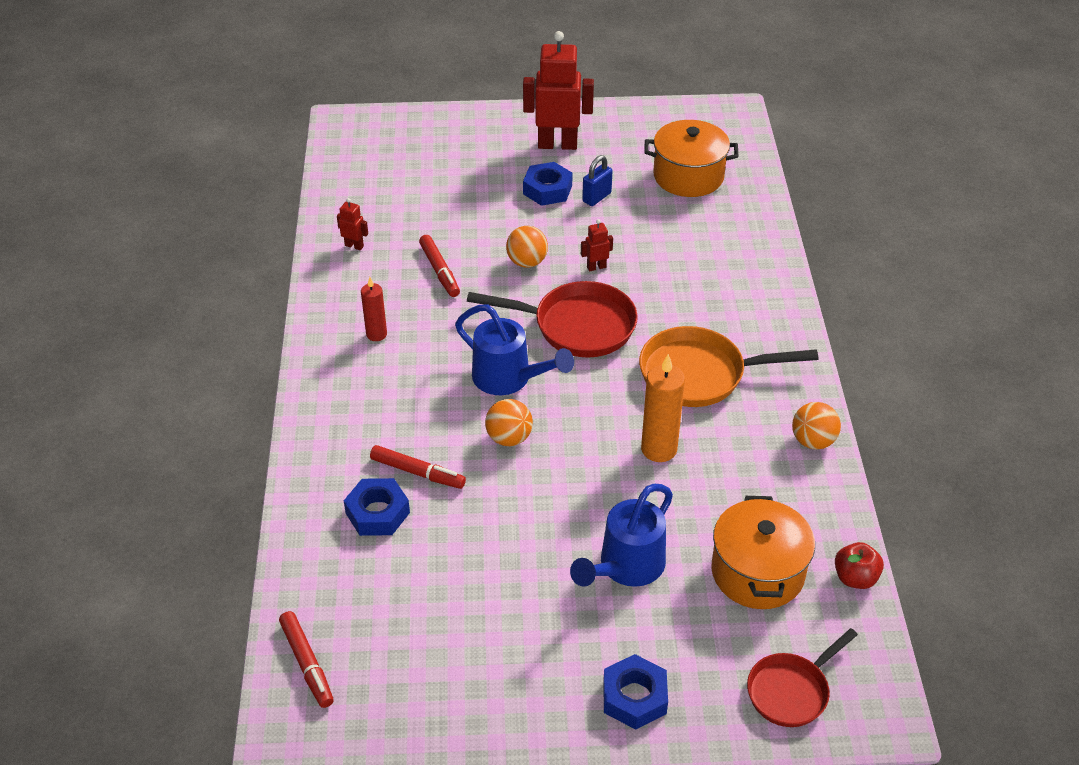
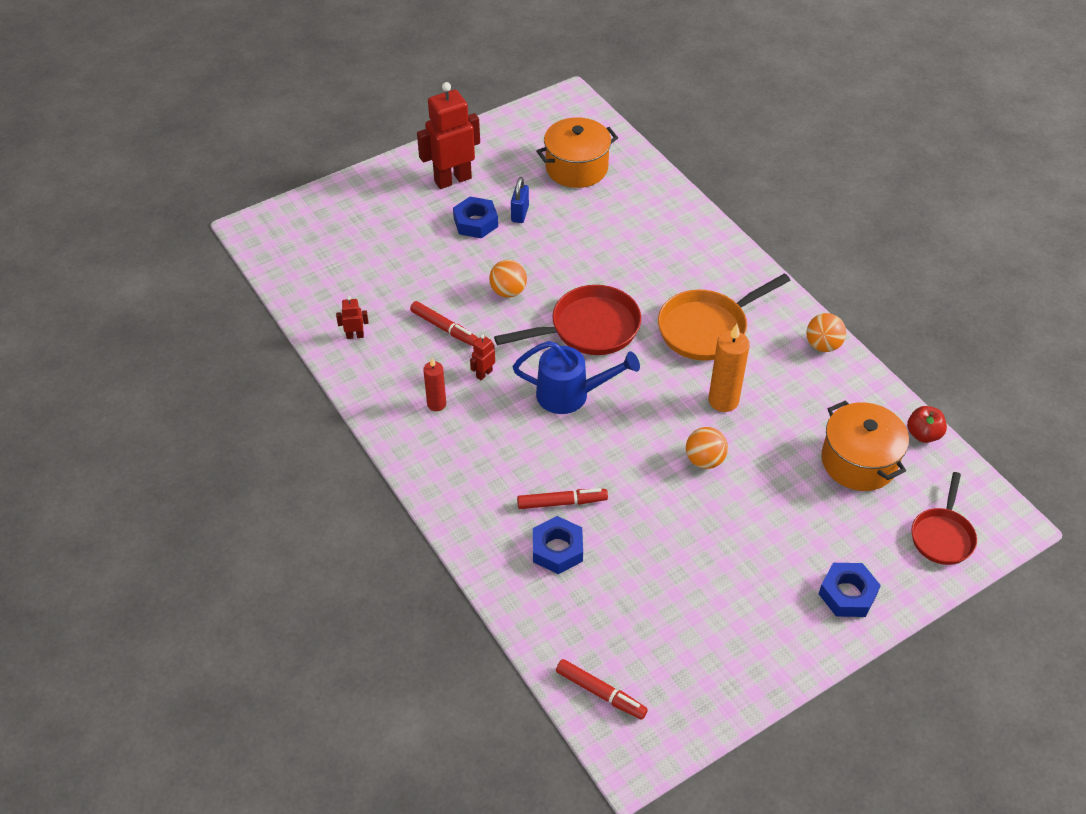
camera: 30 degrees left, 5 degrees up
(509, 438) = (609, 442): orange ball -> orange ball (704, 460)
(596, 267) = (565, 273): red robot -> red robot (484, 374)
(626, 567) = (769, 501): blue watering can -> none

